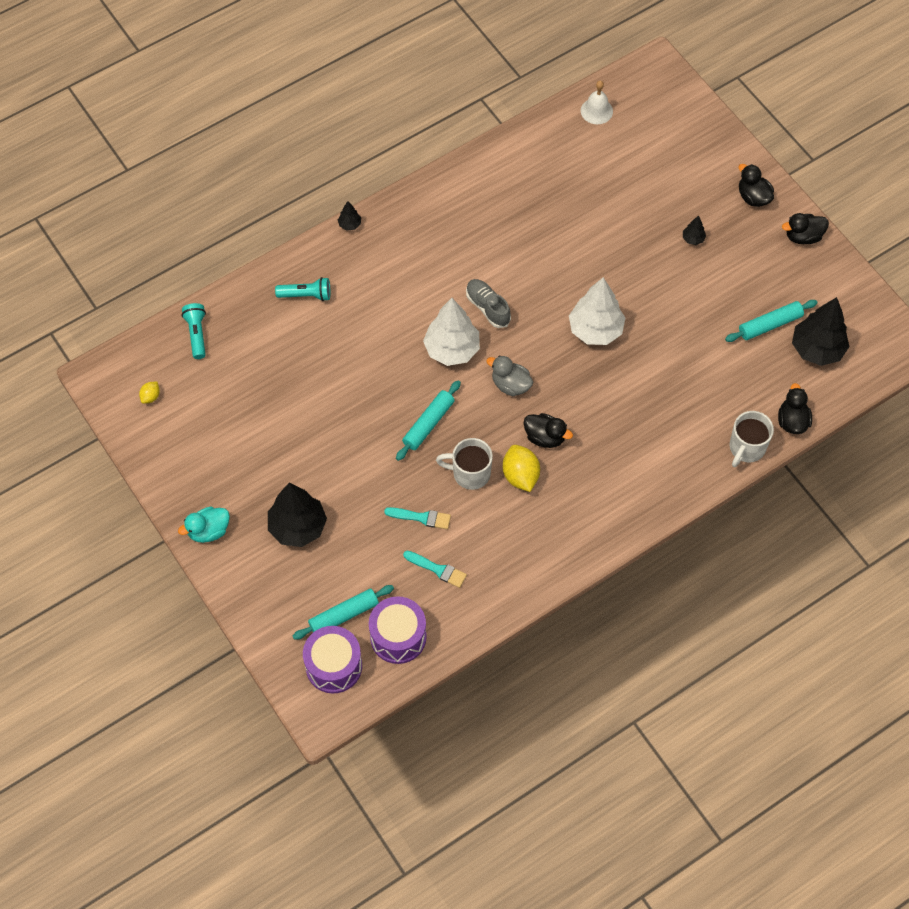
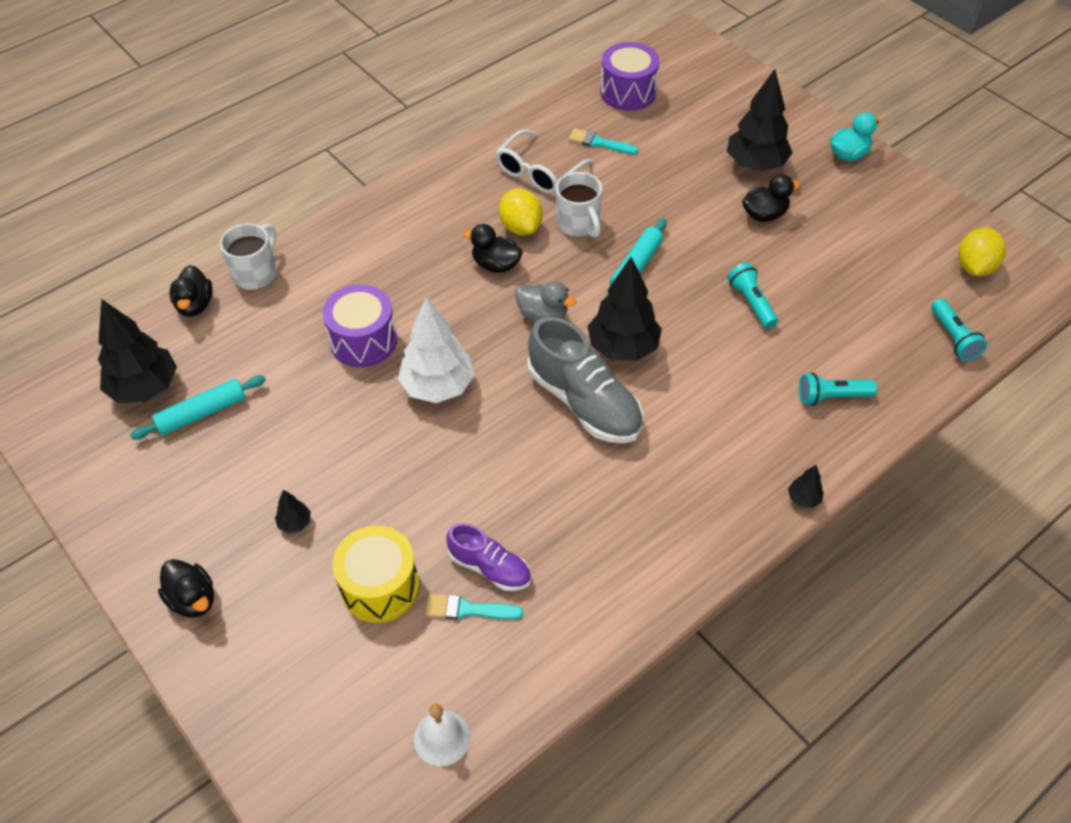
camera: 175 degrees right, 10 degrees down
(151, 396) = (975, 267): yellow lemon -> yellow lemon, size x1.90
(334, 666) = (684, 69): purple drum -> purple drum (363, 341)
(342, 380) = (751, 303): none -> turquoise flashlight
(343, 615) = (686, 103): turquoise rolling pin -> none
(421, 517) = (625, 182): turquoise brush -> turquoise brush (468, 609)
(452, 349) = (623, 348): white tree -> black tree
(470, 473) = (579, 224): white mug -> white mug turned 60 degrees clockwise
(487, 307) = (584, 402): grey shoe -> grey shoe, size x1.75
(499, 538) = (538, 172): none -> white glasses
(564, 199) = (490, 567): none -> purple shoe
(634, 194) = (380, 587): none -> yellow drum
(803, 236) = (128, 542): black duck -> black duck (764, 215)

